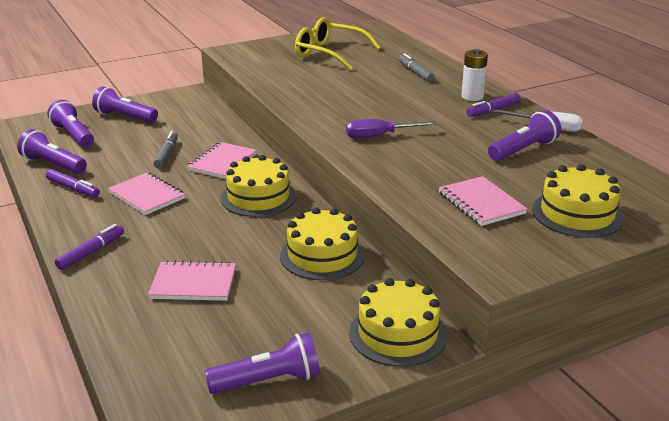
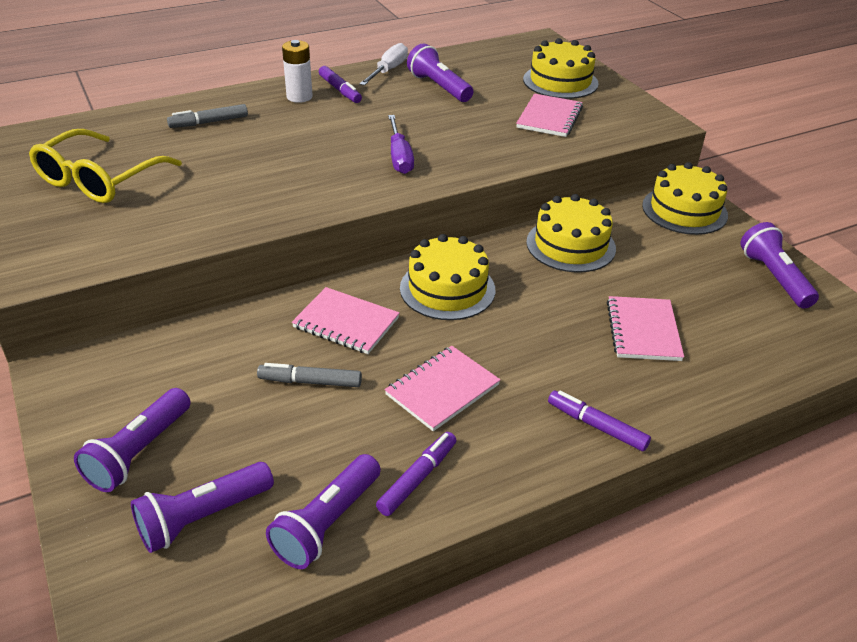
camera: 90 degrees left, 10 degrees up
(481, 203) = (549, 118): pink notebook -> pink notebook turned 45 degrees counterclockwise

